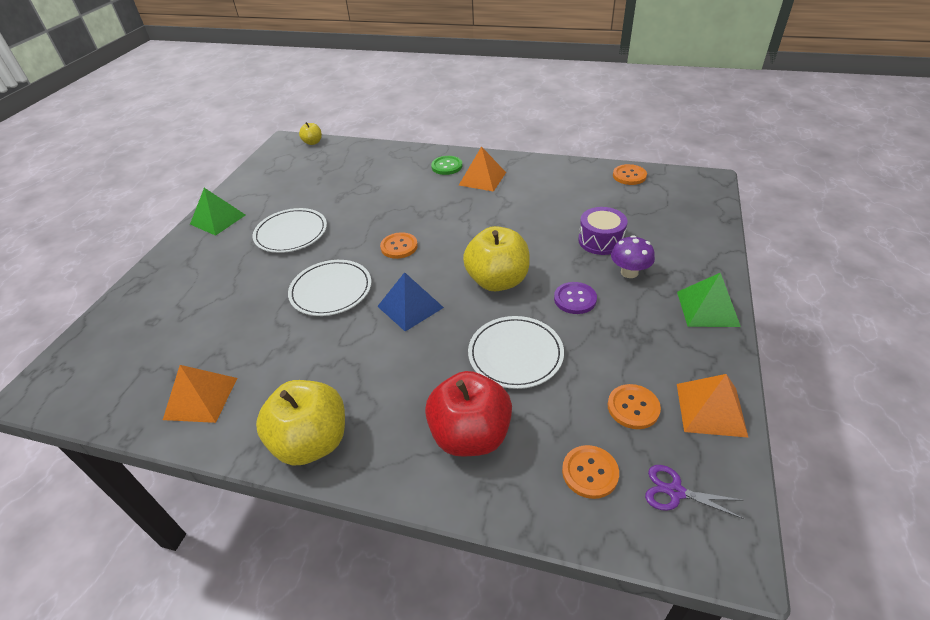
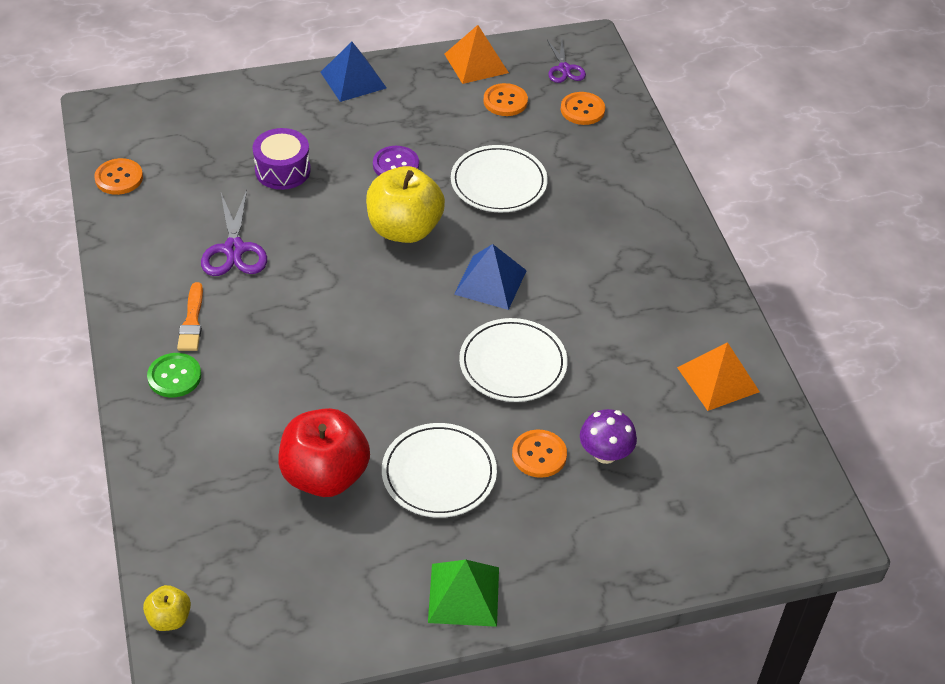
camera: 125 degrees left, 5 degrees up
(312, 442) = (688, 271): yellow apple -> none
(399, 247) = (397, 340): orange button -> orange button (539, 455)
(470, 435) = (603, 180): red apple -> red apple (325, 475)
(482, 178) = (192, 321): orange pyramid -> orange brush
(531, 204) = (234, 249): none -> purple scissors
(629, 272) = (328, 138): purple mushroom -> purple mushroom (605, 454)
(707, 308) = (353, 80): green pyramid -> blue pyramid

